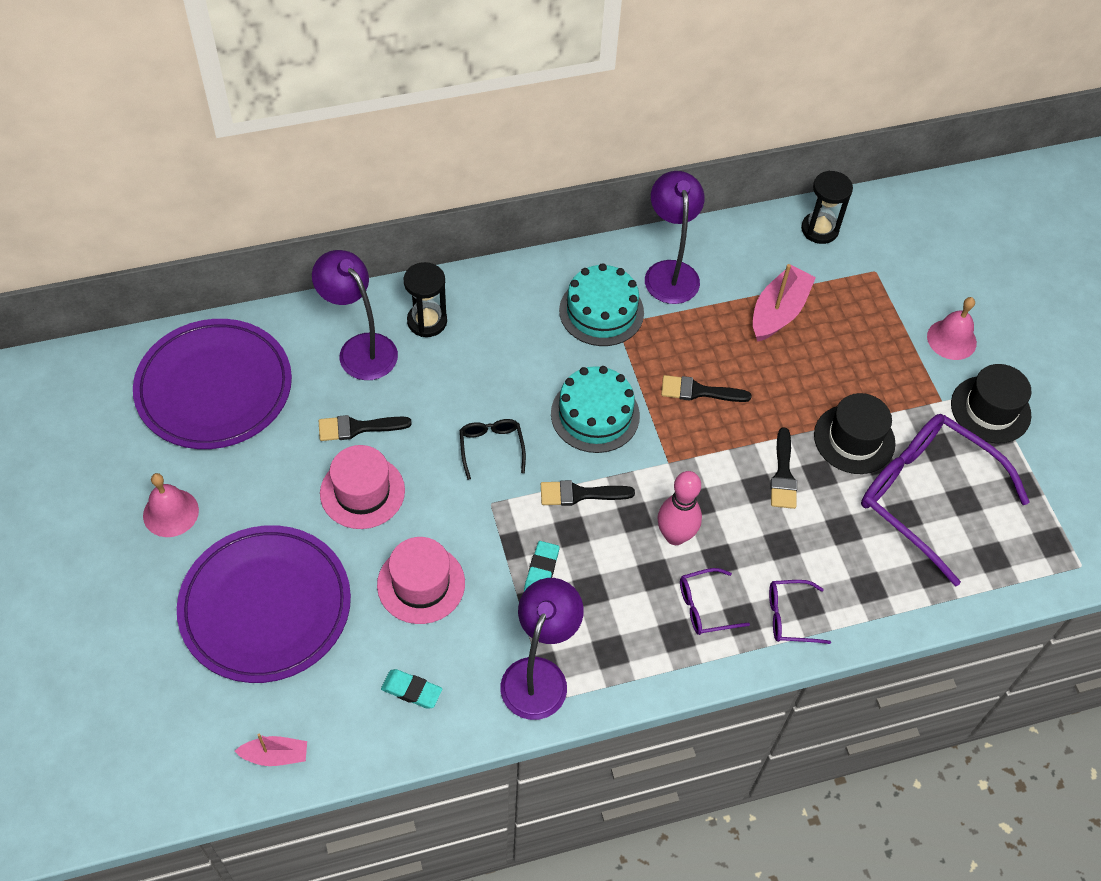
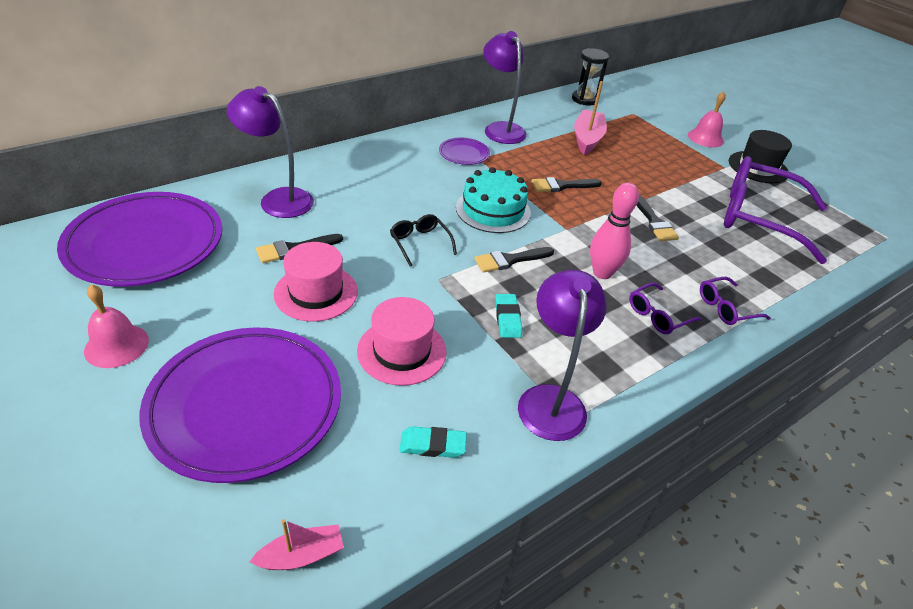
camera: 20 degrees left, 15 degrees down
(427, 321) = (329, 176): black hourglass -> none
(601, 311) = (464, 154): turquoise cake -> purple plate
(854, 439) = (686, 195): black hat -> none

